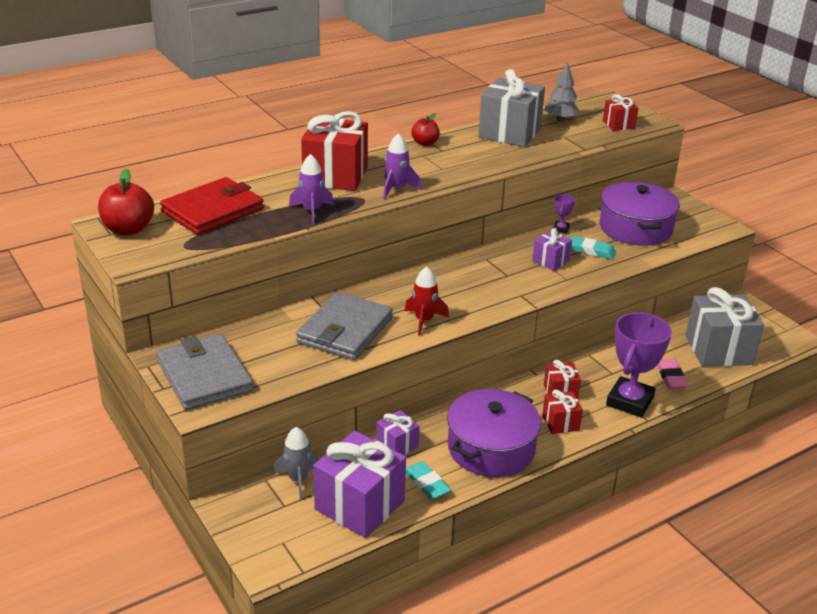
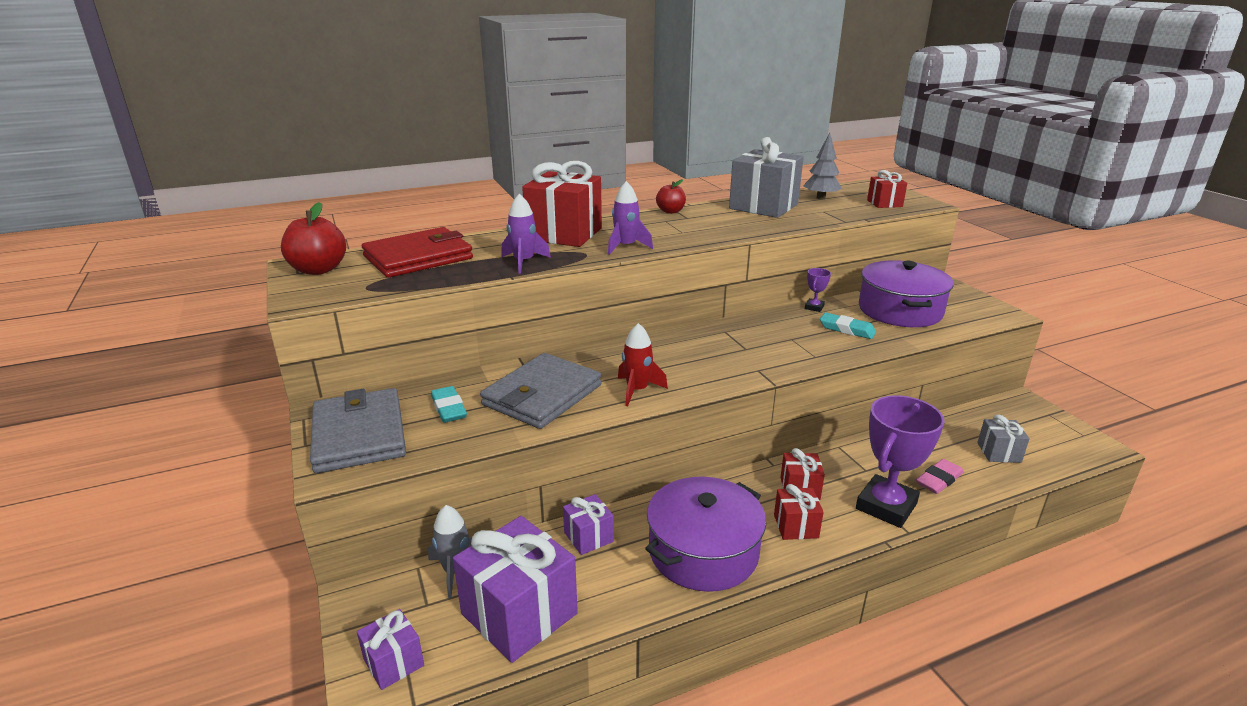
camera: 10 degrees right, 5 degrees down
(426, 483) = (611, 592): turquoise eraser -> turquoise eraser (449, 408)
(550, 261) = (798, 337): purple gift -> purple gift (394, 662)
(670, 377) = (939, 480): pink eraser -> pink eraser turned 45 degrees clockwise
(718, 350) = (999, 452): grey gift -> grey gift, size x0.50

